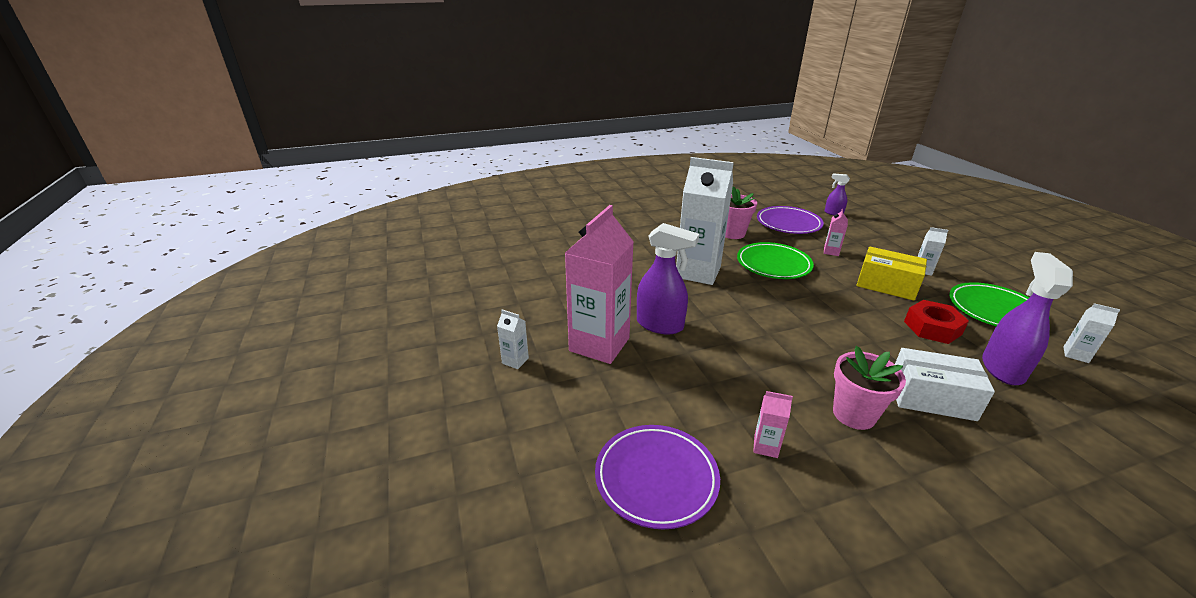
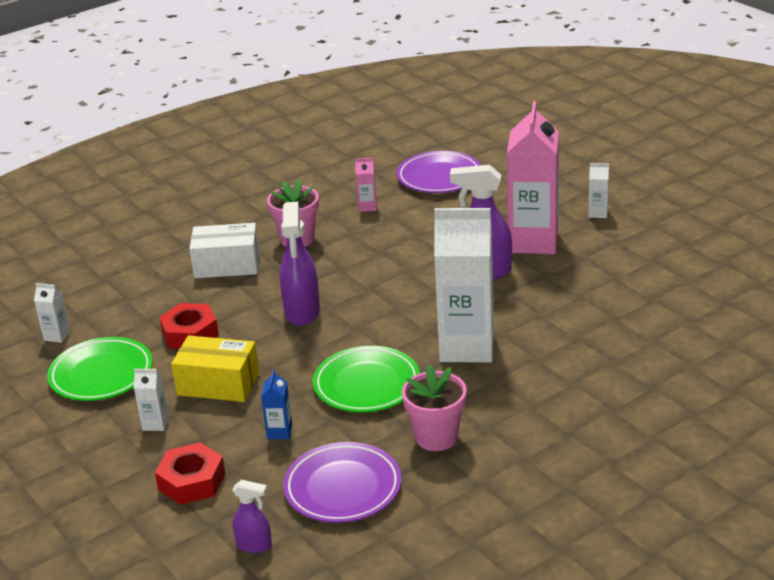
camera: 165 degrees right, 0 degrees up
(831, 251) = (279, 432): pink carton -> blue carton
(880, 240) = (191, 481): none -> red nut
(1002, 369) = (145, 304): purple spray bottle -> purple spray bottle (302, 312)

